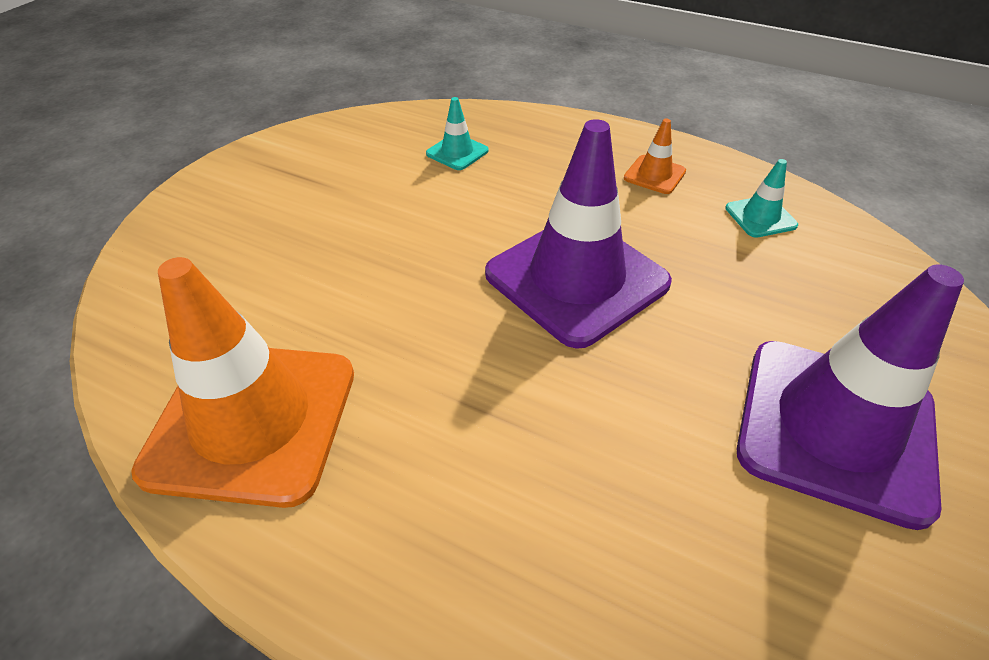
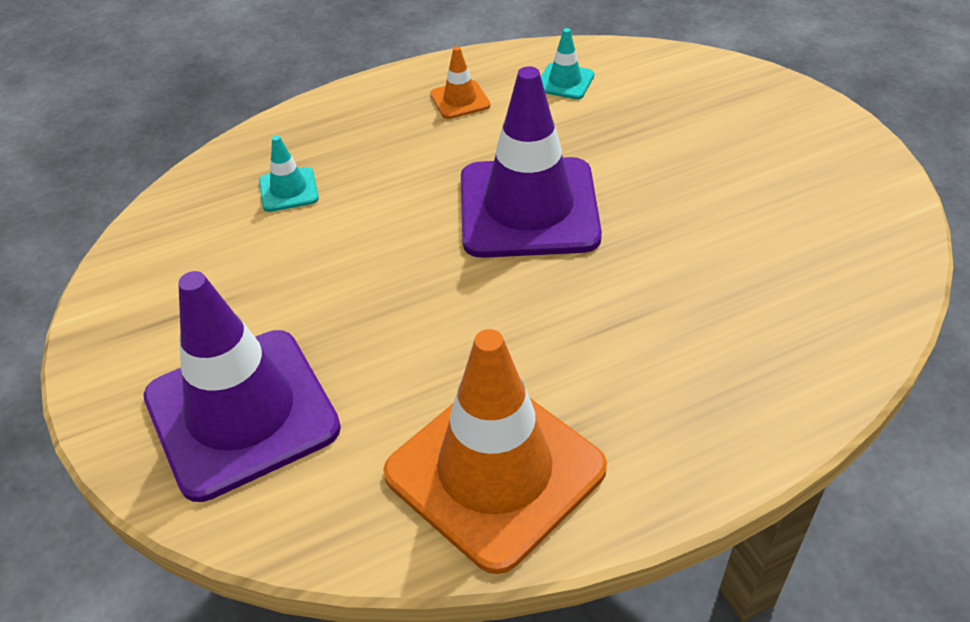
camera: 50 degrees left, 0 degrees up
(835, 428) = (765, 174): purple traffic cone -> purple traffic cone (241, 413)

